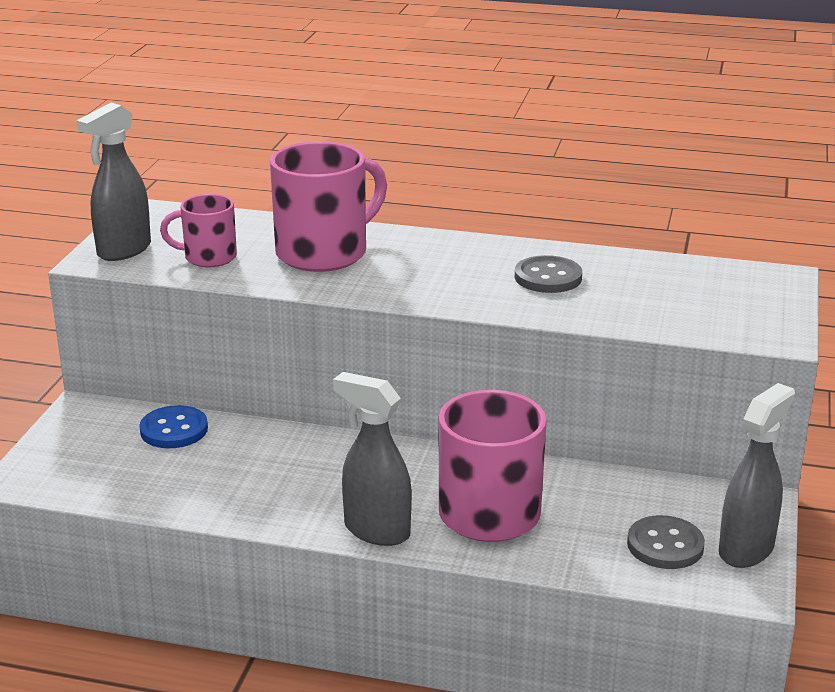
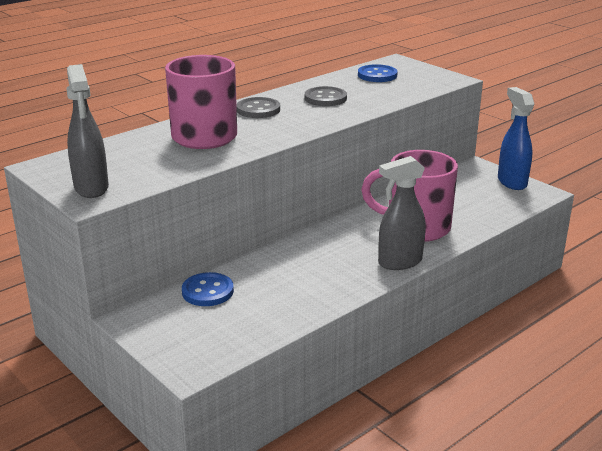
camera: 55 degrees left, 0 degrees up
(208, 257) = (151, 166): pink mug -> none
(665, 545) = (490, 197): grey button -> grey button (258, 110)
(694, 282) = (377, 75): none -> blue button
(746, 549) = (511, 182): grey spray bottle -> blue spray bottle

